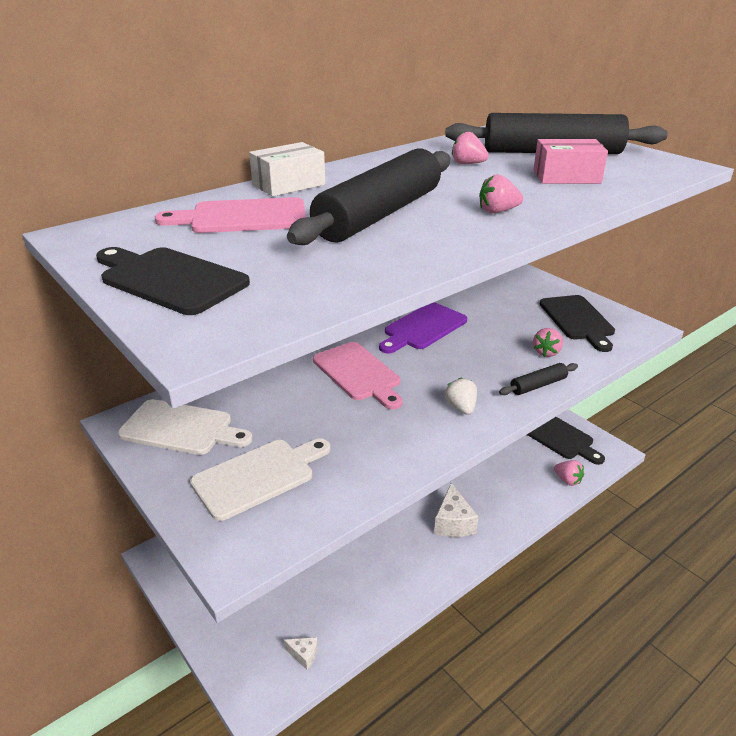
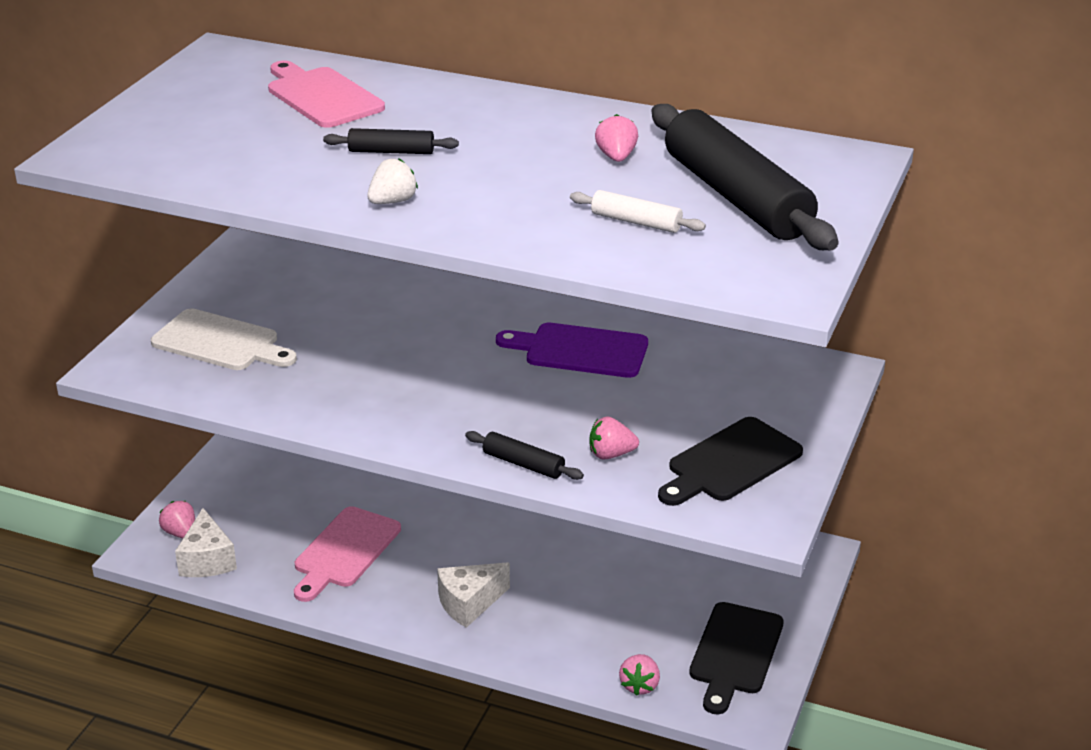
camera: 60 degrees right, 0 degrees up
(169, 279) = (168, 112): black cutting board -> none
(181, 428) = (257, 278): white cutting board -> none
(288, 185) = (432, 88): white box -> none
(304, 655) = (207, 560): white cheese -> white cheese, size x1.86
(358, 373) = (436, 339): pink cutting board -> pink cutting board (345, 551)
(380, 215) = (391, 151): black rolling pin -> black rolling pin, size x0.44
(461, 408) = (427, 422): white strawberry -> white strawberry (392, 201)
(497, 211) = (463, 205): pink strawberry -> pink strawberry (181, 533)
(566, 177) = (636, 222): pink box -> white rolling pin

